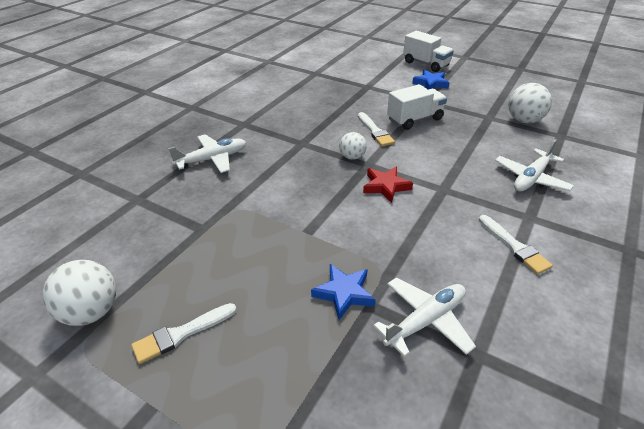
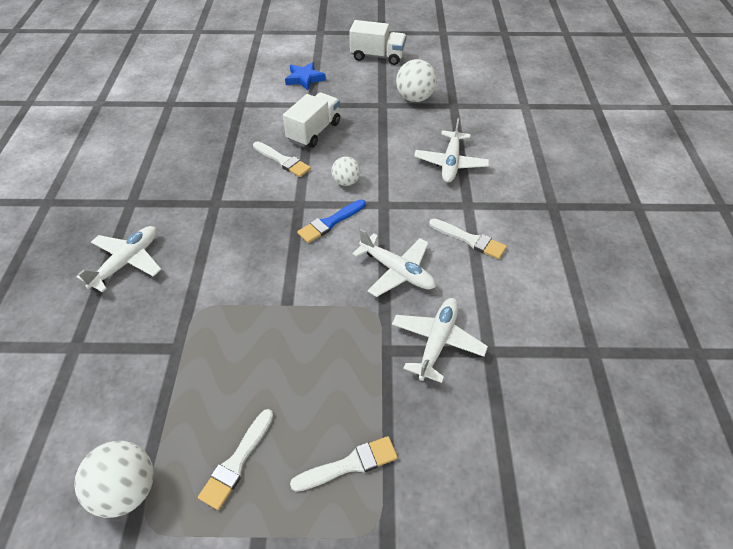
camera: 30 degrees left, 10 degrees up
(269, 387) = (349, 465): none -> white brush
(344, 293) = (358, 349): blue star -> none
(352, 157) = (278, 201): white ball -> white ball (346, 182)
(386, 186) = (330, 222): red star -> blue brush
(422, 245) = (397, 271): none -> white plane
(426, 64) = (285, 53): white truck -> white truck (377, 56)

